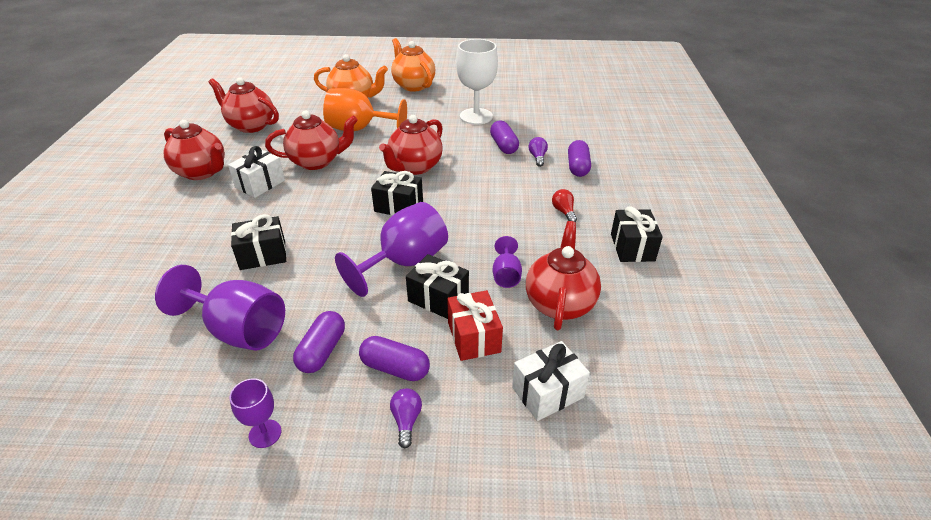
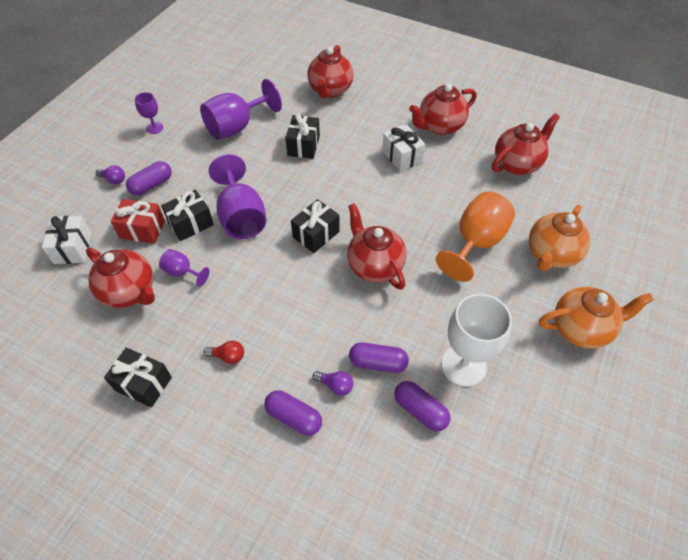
camera: 115 degrees right, 15 degrees up
(316, 161) = (422, 197): red teapot -> red teapot (330, 90)
(322, 351) = (191, 157): purple capsule -> purple capsule (420, 410)

